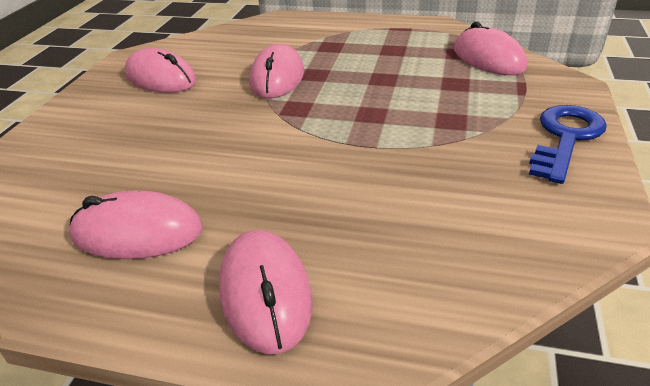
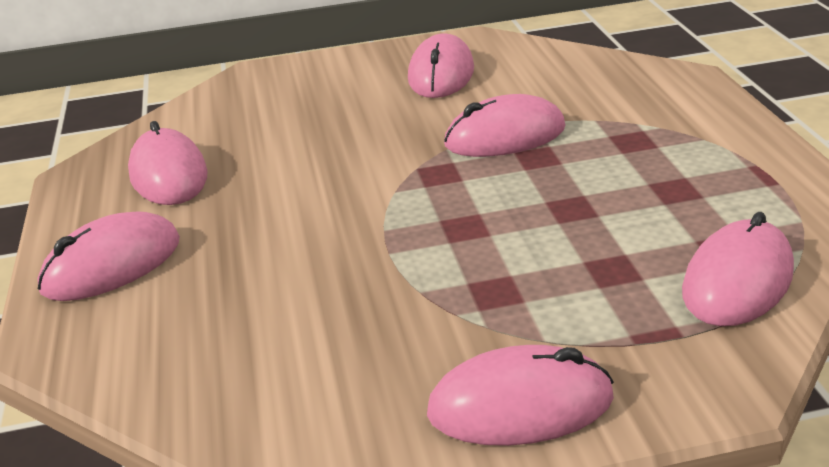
camera: 65 degrees right, 5 degrees down
(565, 138) = (520, 405): blue key -> pink mouse

